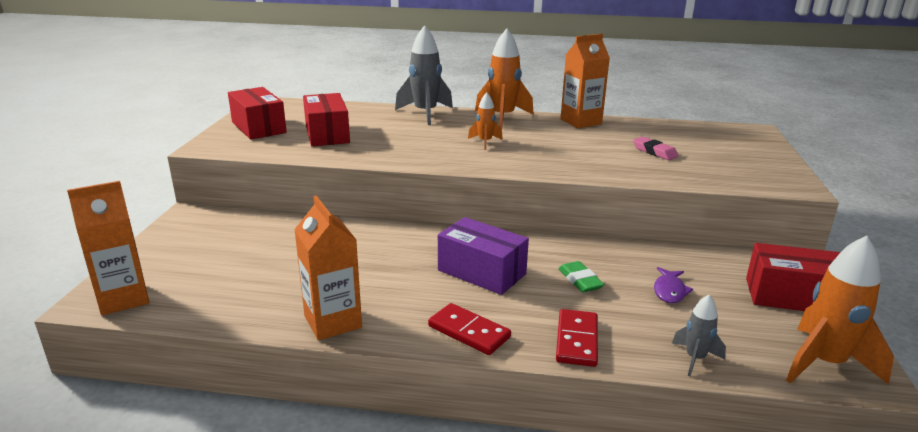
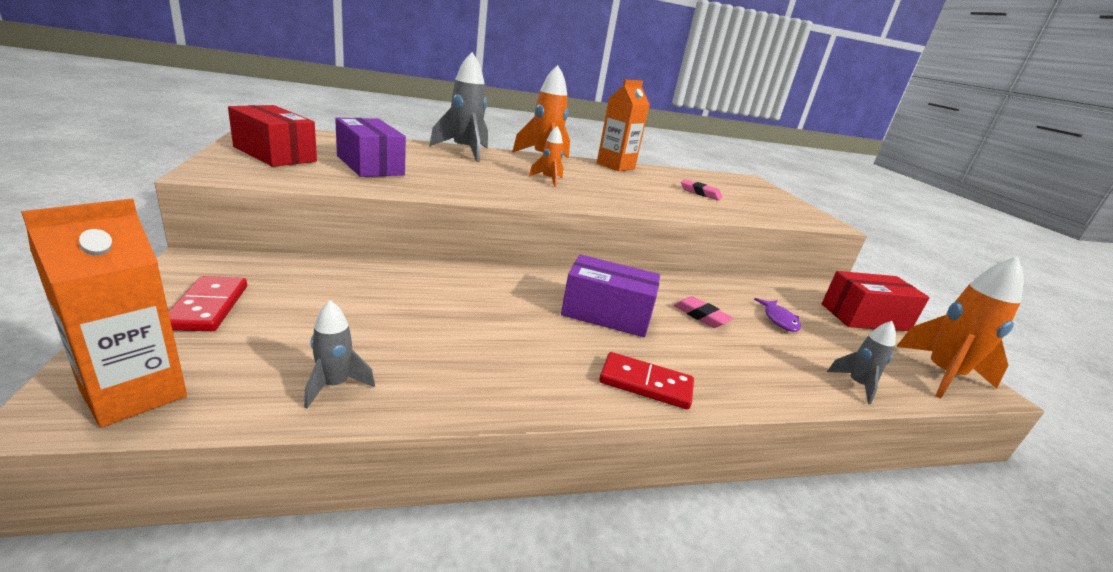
camera: 25 degrees left, 0 degrees up
(235, 306) = (334, 385): none -> grey rocket
(327, 134) = (370, 165): red box -> purple box
(333, 322) = (484, 391): orange carton -> none
(576, 340) = (751, 380): red domino -> red domino (208, 307)
(580, 280) = (701, 316): green eraser -> pink eraser

